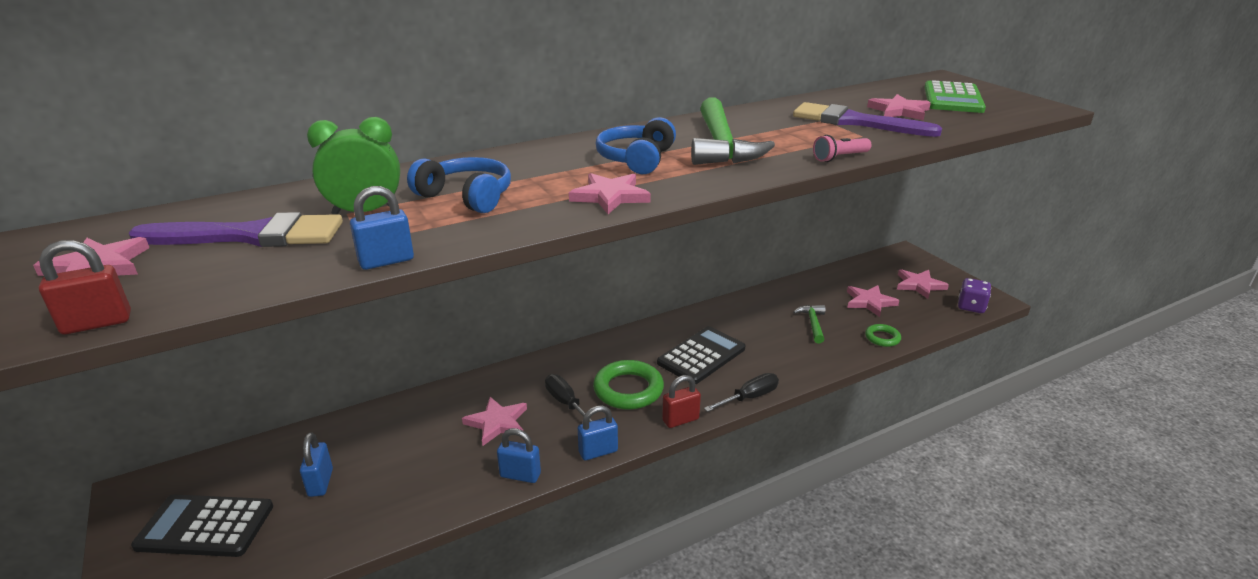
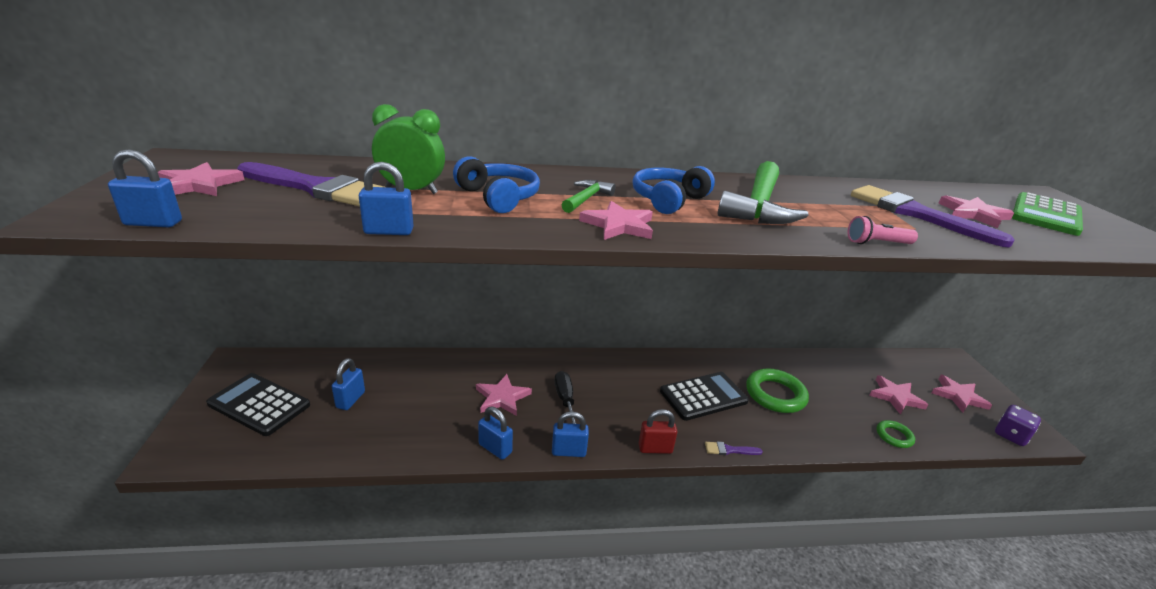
camera: 20 degrees right, 0 degrees up
(97, 323) = (153, 223): red padlock -> blue padlock
(628, 389) = (623, 405): green ring -> green ring (775, 394)
(749, 397) = (729, 450): black screwdriver -> purple brush
(813, 323) = (826, 400): green hammer -> green hammer (586, 198)

